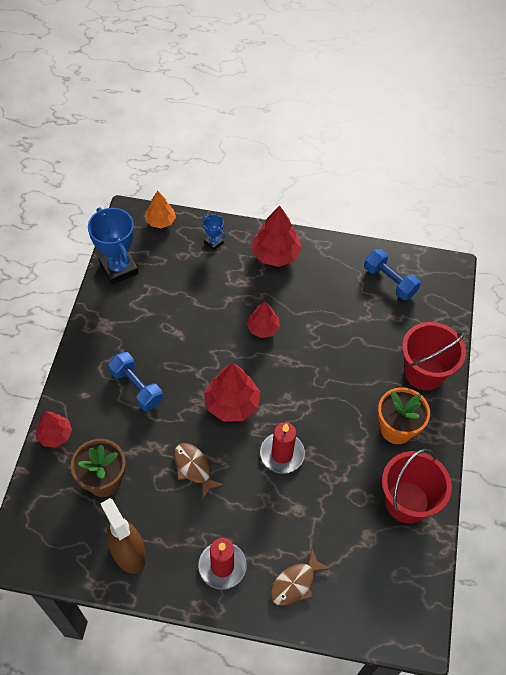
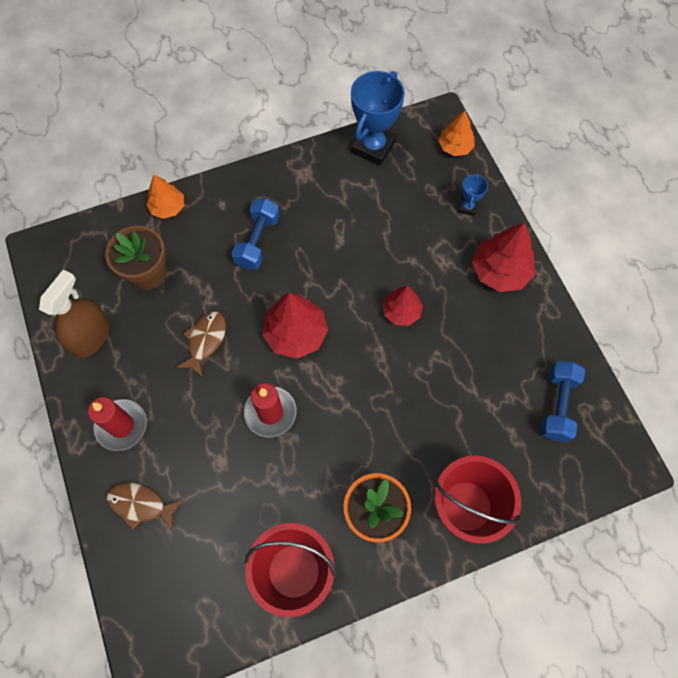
camera: 60 degrees right, 10 degrees up
(55, 435) = (168, 207): red tree -> orange tree

